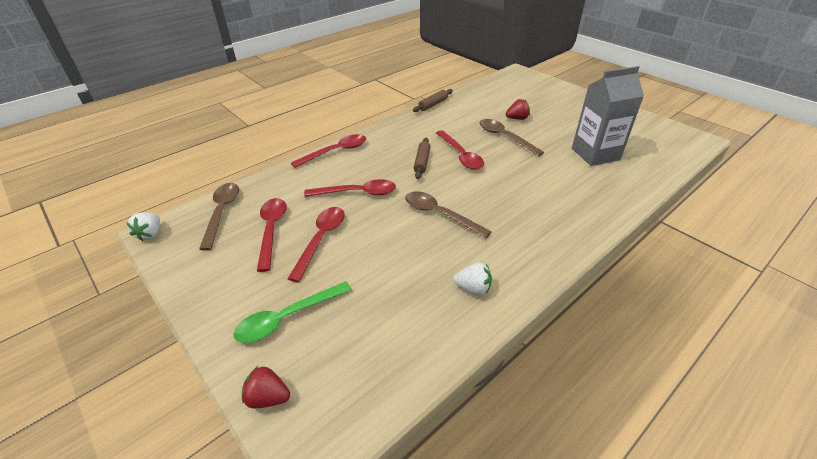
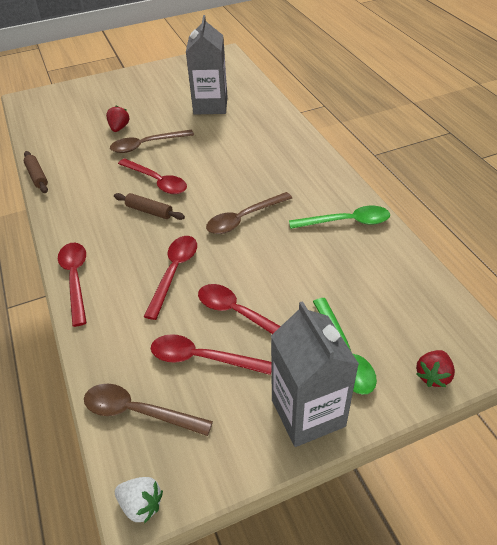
camera: 70 degrees left, 5 degrees up
(221, 304) = (308, 413): none -> grey carton
(460, 155) = (157, 181): red spoon -> red spoon turned 45 degrees clockwise
(473, 288) = (346, 222): white strawberry -> green spoon

